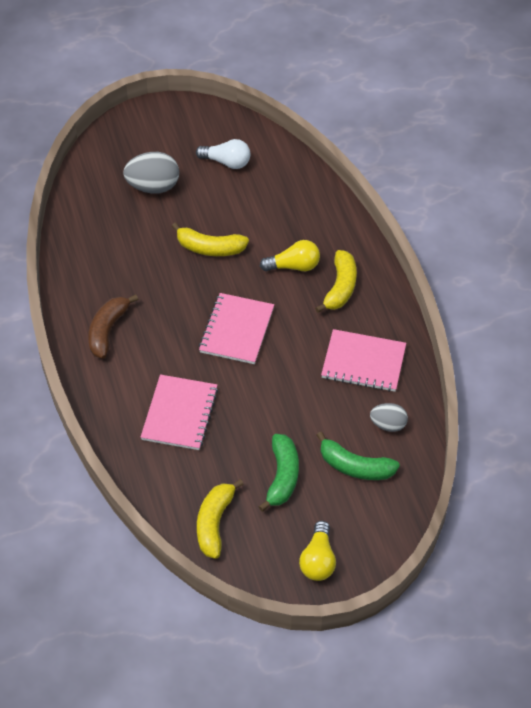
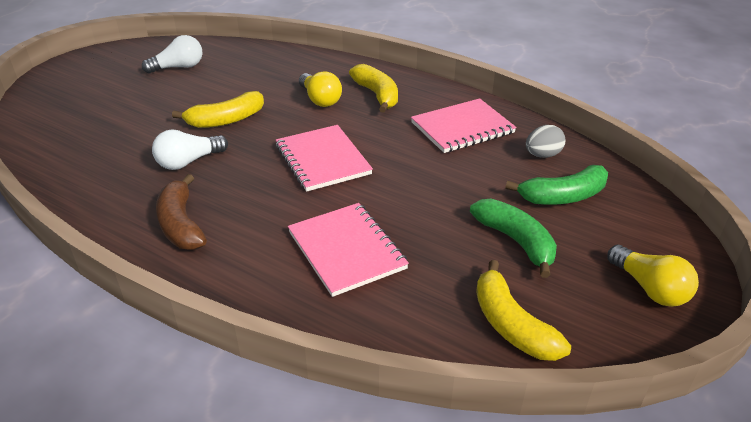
camera: 40 degrees left, 15 degrees down
(153, 187) = (120, 106): grey egg -> none
(153, 277) = (188, 162): none -> white light bulb
(294, 266) = (320, 100): yellow light bulb -> yellow light bulb turned 105 degrees clockwise

